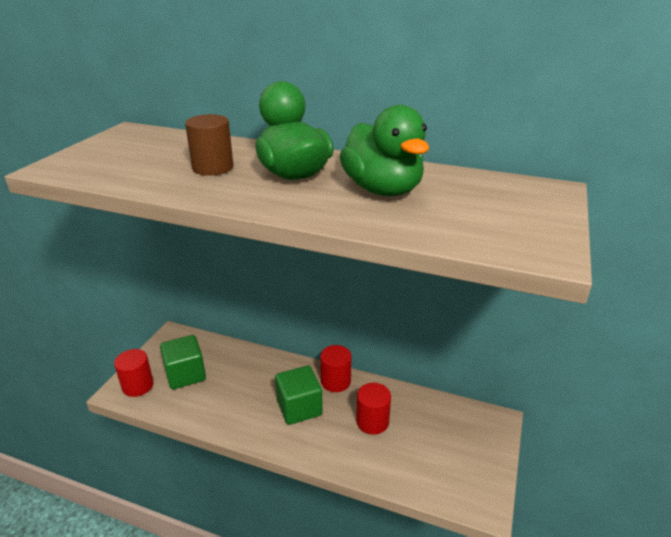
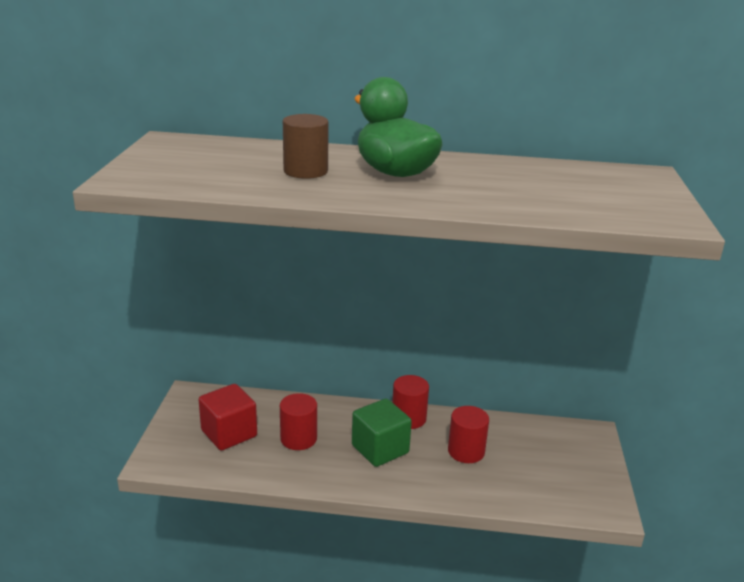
camera: 15 degrees left, 5 degrees down
(138, 386) = (175, 452): red cylinder -> red cylinder (298, 439)
(185, 374) = (229, 433): green cube -> red cube
(382, 190) = (496, 182): green duck -> none

